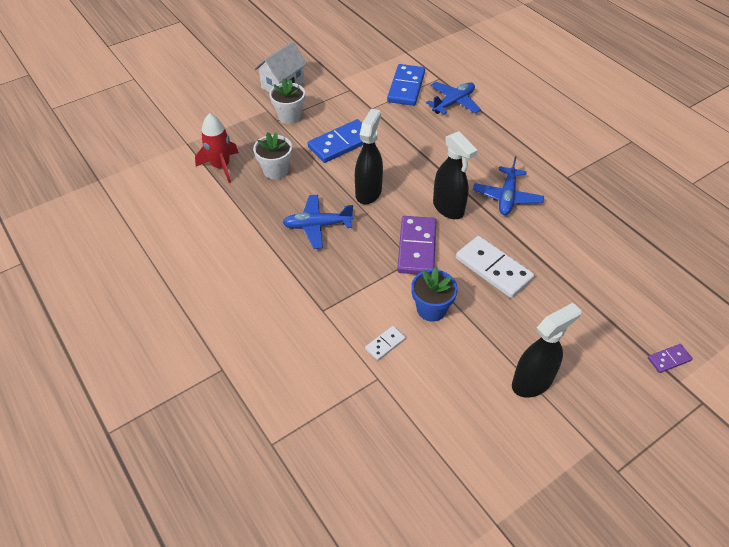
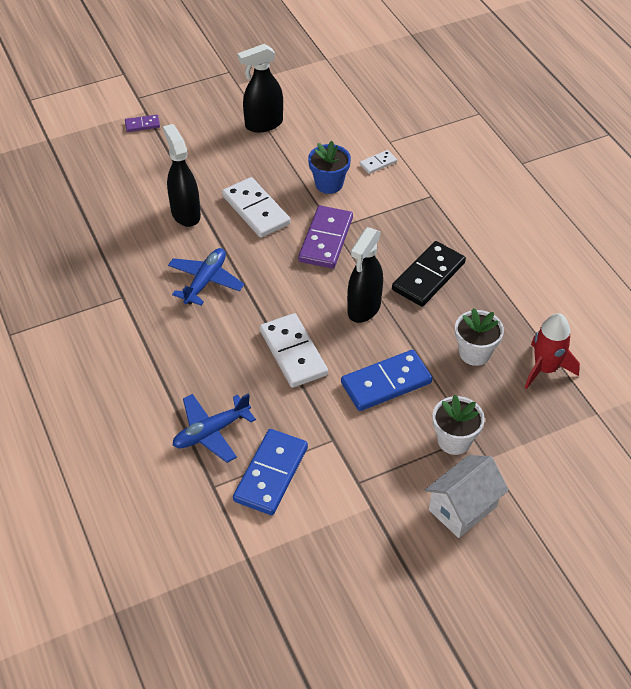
camera: 170 degrees left, 0 degrees up
(317, 226) = (428, 276): blue plane -> black domino
(415, 154) = (293, 353): none -> white domino
(448, 208) = (277, 277): black spray bottle -> black spray bottle (185, 213)

